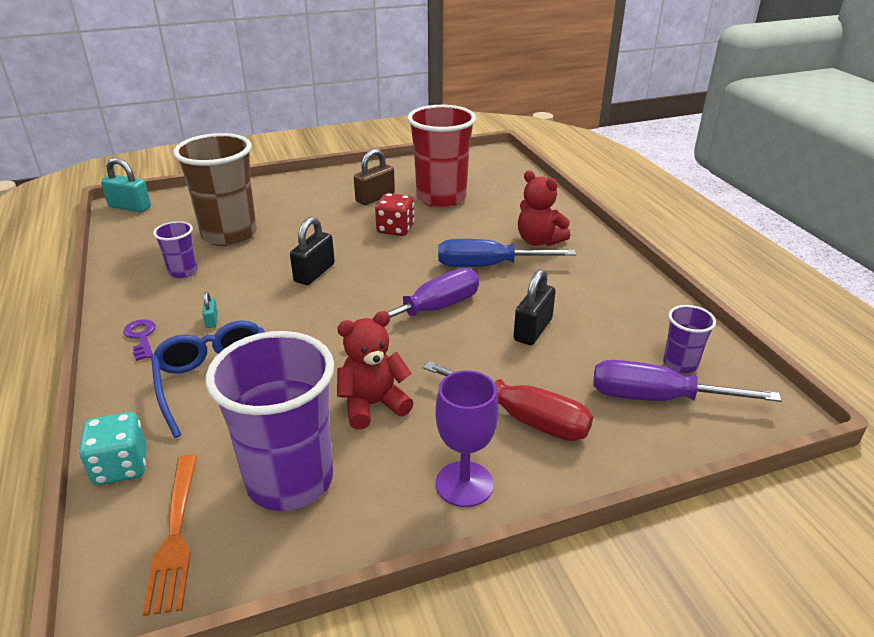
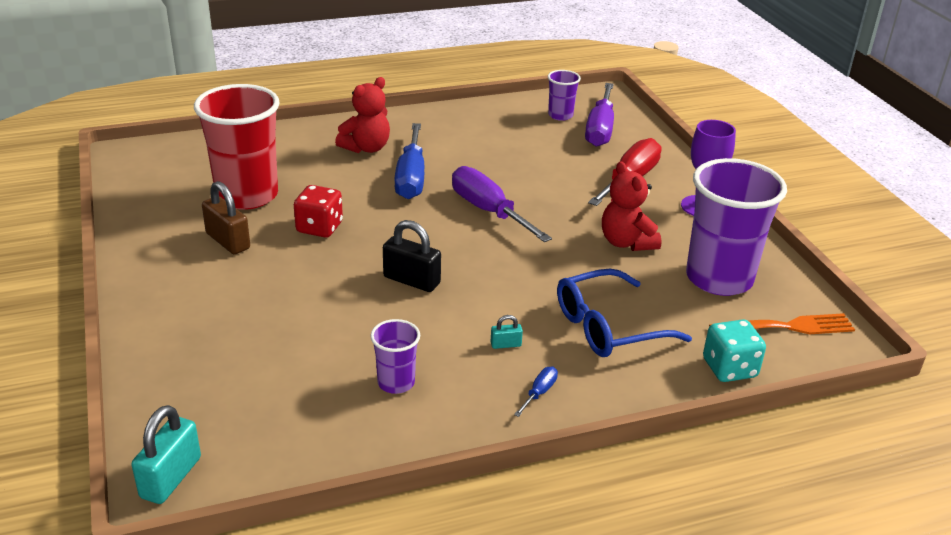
camera: 90 degrees left, 0 degrees up
(141, 337) = (539, 393): purple key -> blue screwdriver
(229, 234) = (300, 355): brown cup -> none
(533, 330) = (519, 165): black padlock -> none

